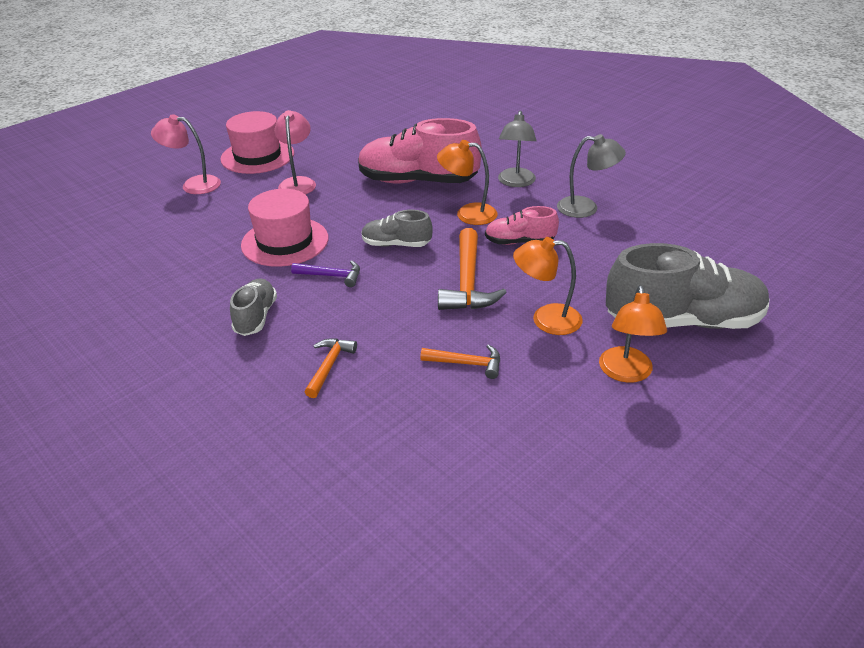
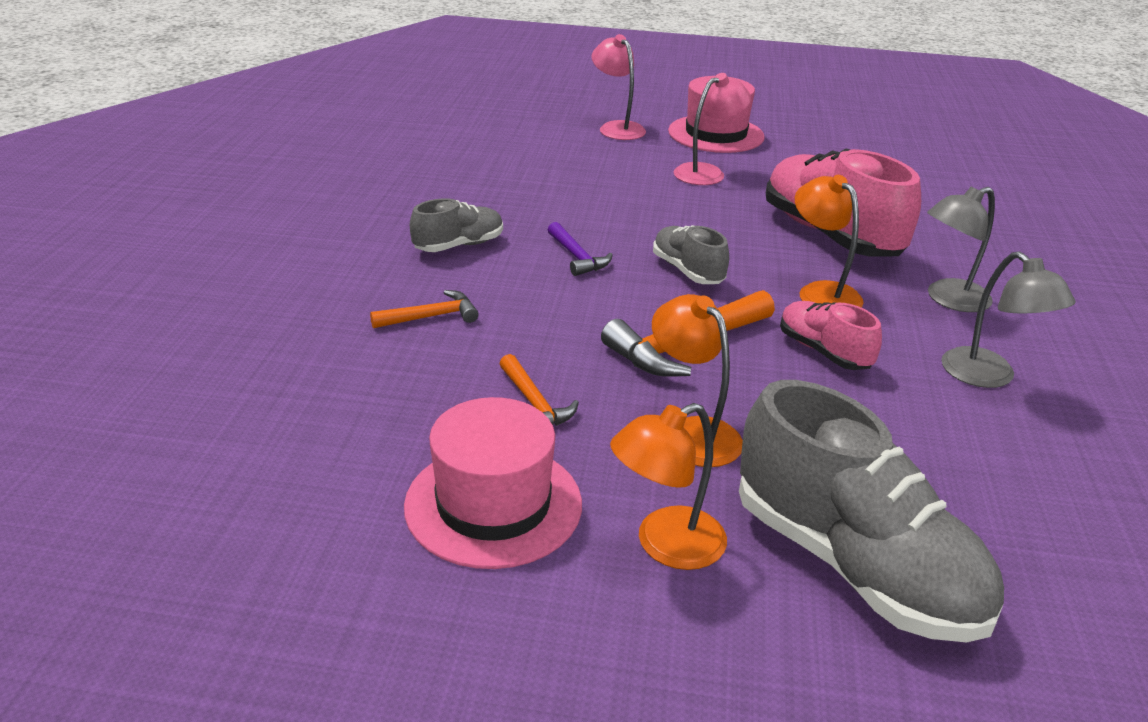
camera: 50 degrees right, 5 degrees down
(285, 242) = (596, 209): pink hat -> pink hat (493, 504)

